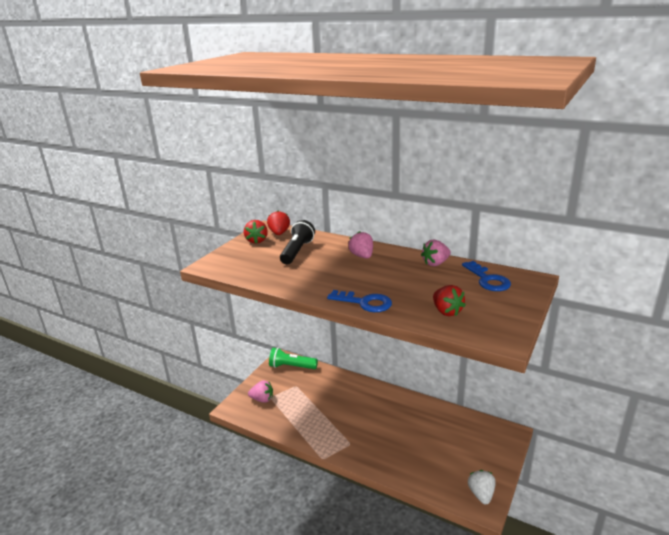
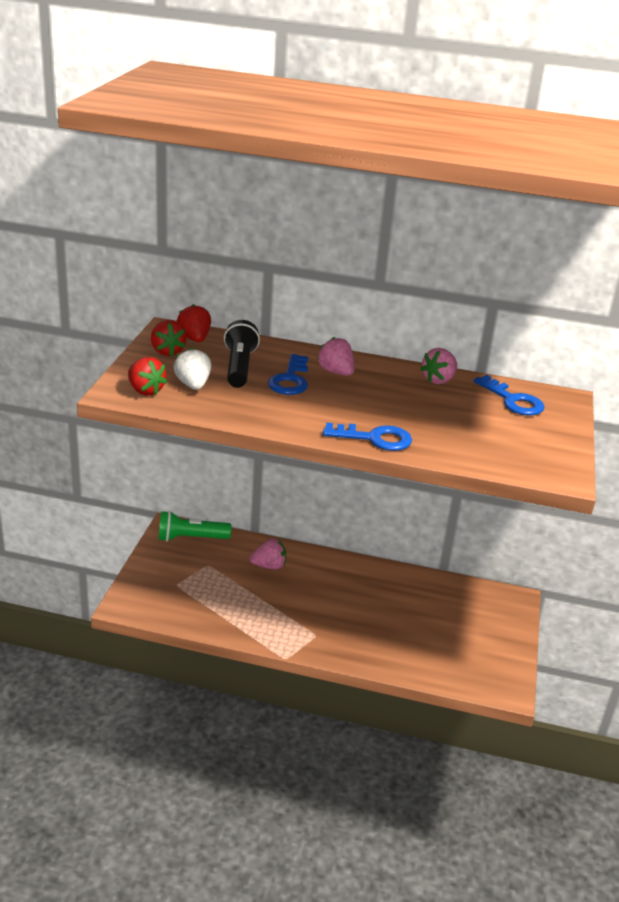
camera: 20 degrees left, 5 degrees up
(262, 399) = (165, 589): pink strawberry -> pink strawberry (269, 566)
(327, 260) = (290, 380): none -> blue key
(446, 311) = (482, 445): red strawberry -> red strawberry (145, 390)
(481, 494) = (501, 675): white strawberry -> white strawberry (193, 385)

